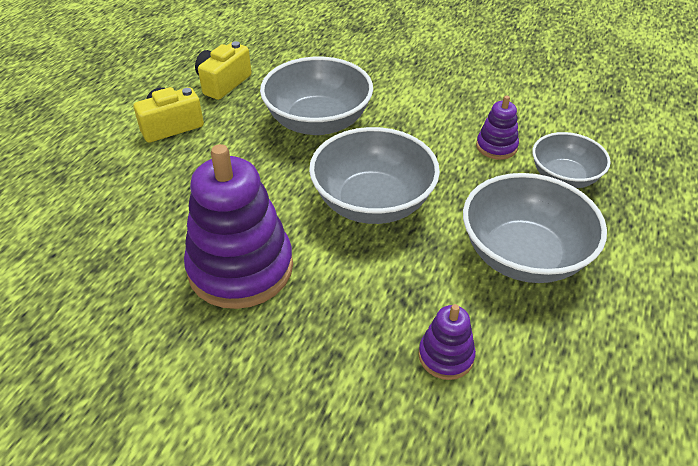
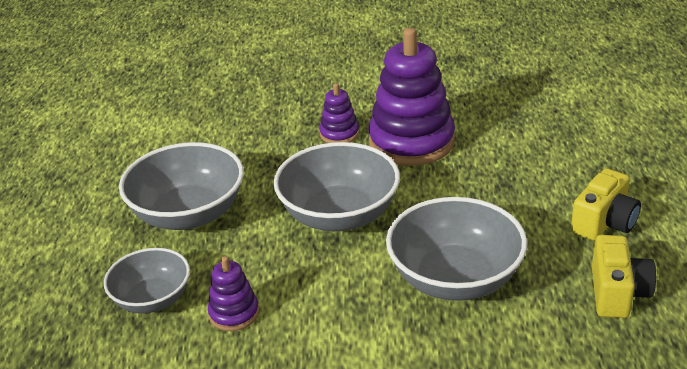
camera: 160 degrees right, 10 degrees down
(446, 356) = (235, 141): purple stacking toy -> purple stacking toy (339, 134)

